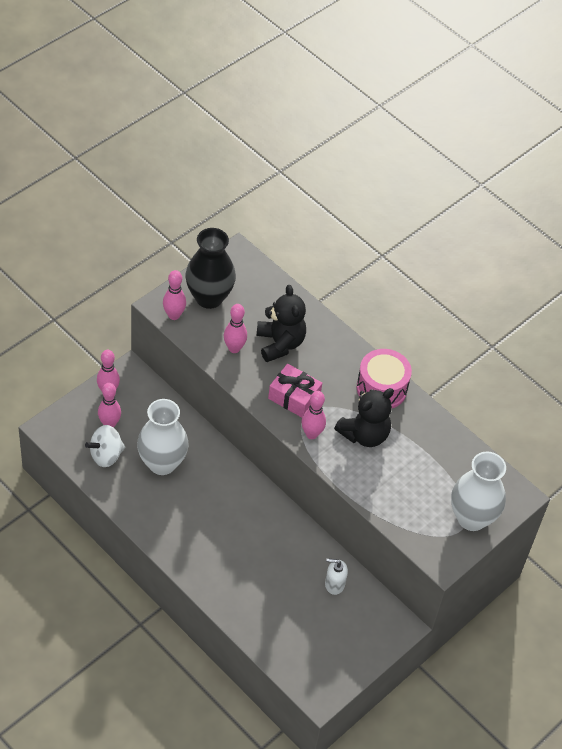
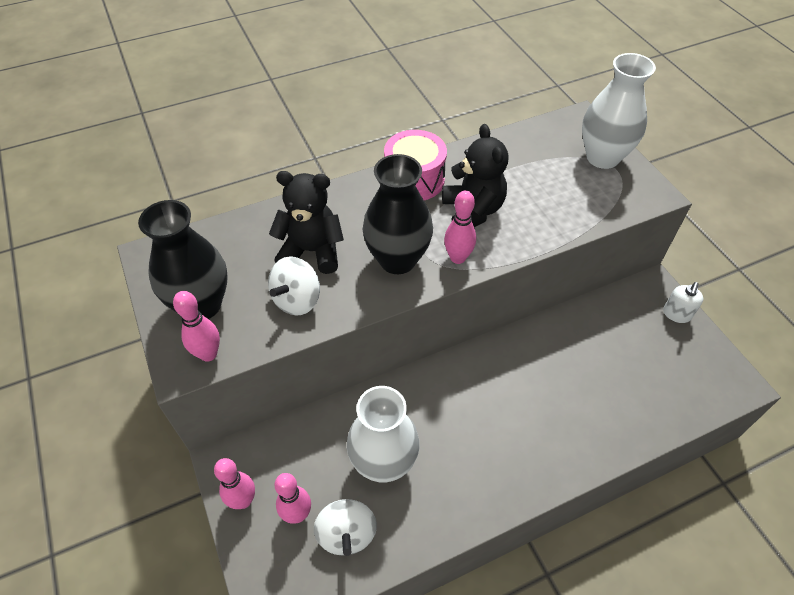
camera: 65 degrees left, 0 degrees up
(234, 348) = (297, 300): pink bowling pin -> white spinning top
(294, 397) = (397, 260): pink gift -> black vase
(334, 584) = (597, 328): white soap dispenser -> white soap dispenser (676, 314)

